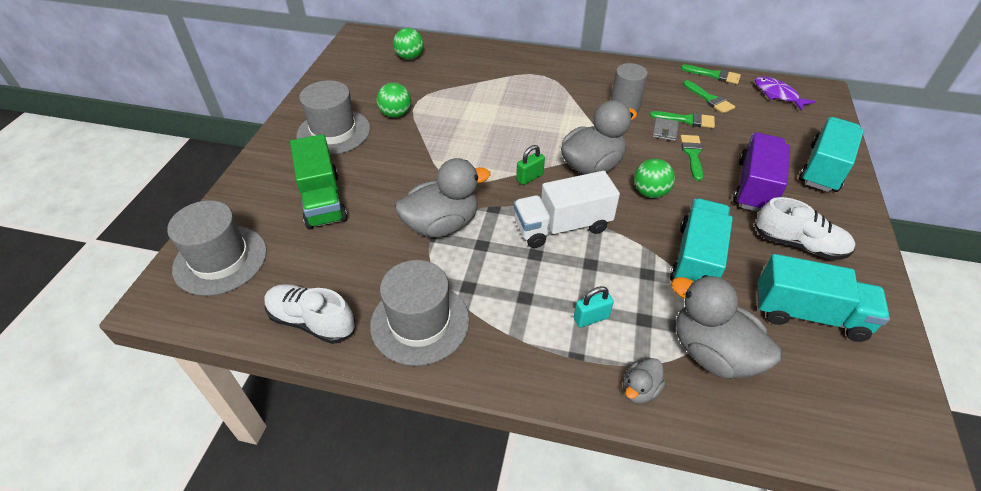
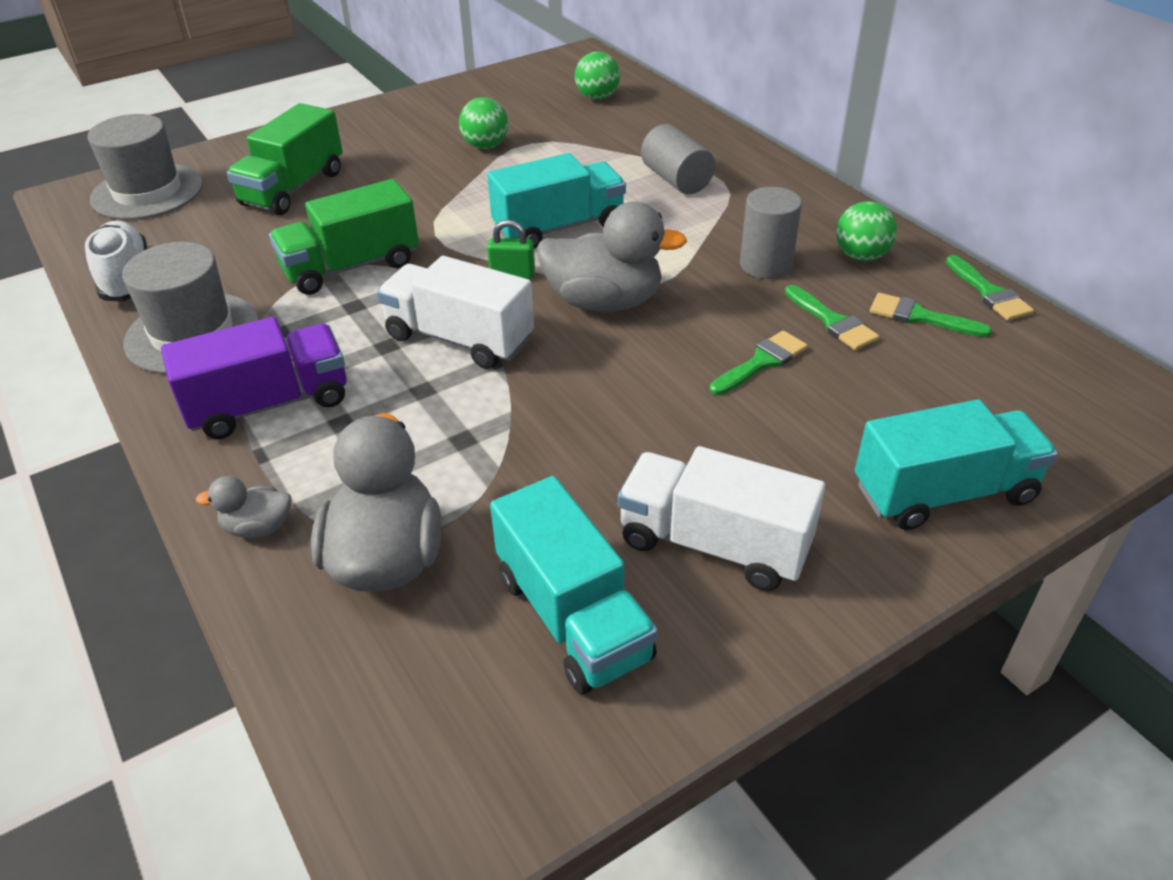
camera: 45 degrees right, 5 degrees down
(333, 132) = (401, 135): grey hat -> none
(442, 225) = (351, 267): grey duck -> green truck
(521, 85) = (676, 180): none -> grey cylinder
(591, 318) = (332, 436): turquoise padlock -> none
(650, 192) = (622, 368): green ball -> green ball (861, 256)
(665, 131) = (774, 317): grey wallet -> none
(696, 260) = (544, 465): turquoise truck -> turquoise truck (559, 227)
(709, 99) = (919, 317): green brush -> green brush turned 105 degrees clockwise
(754, 186) = (782, 446): purple truck -> purple truck (269, 404)
(777, 95) = (1057, 368): purple fish -> none
(799, 244) = (714, 544): white shoe -> white truck

